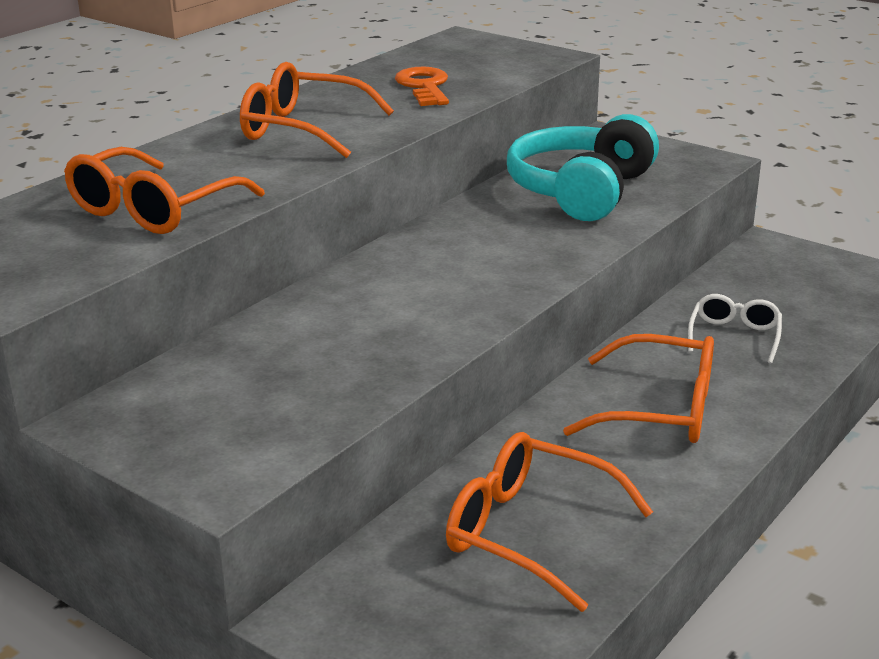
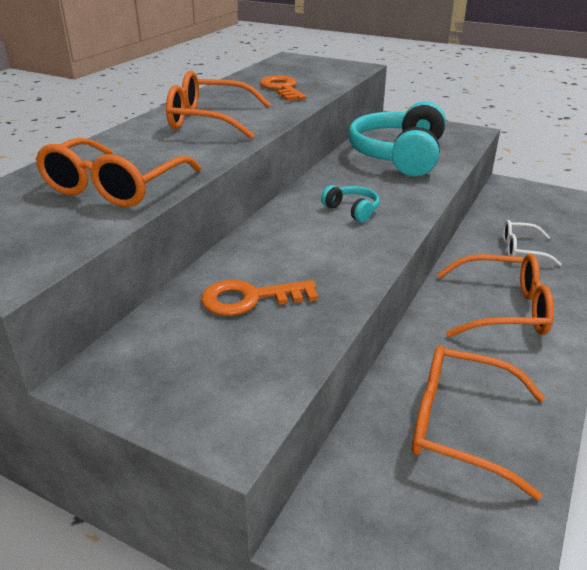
camera: 10 degrees left, 5 degrees up
(296, 356) = (250, 298): none -> orange key
(475, 261) = (352, 210): none -> turquoise headphones
(734, 336) = (522, 250): white glasses -> white glasses turned 90 degrees counterclockwise

